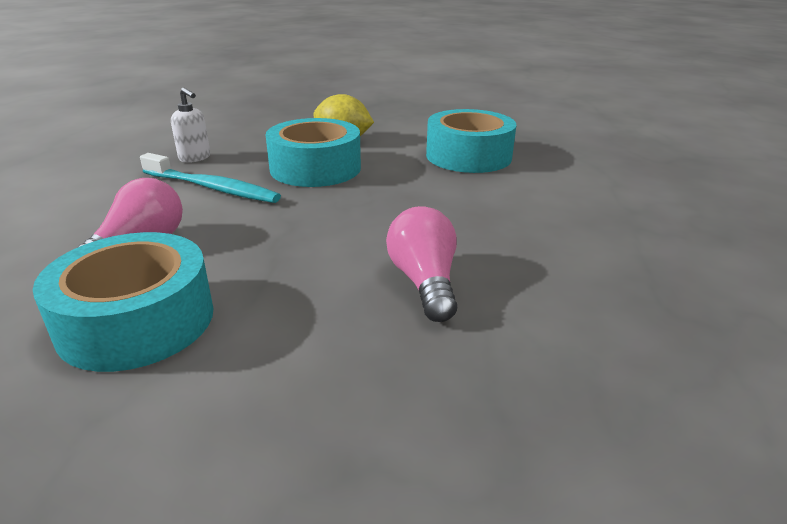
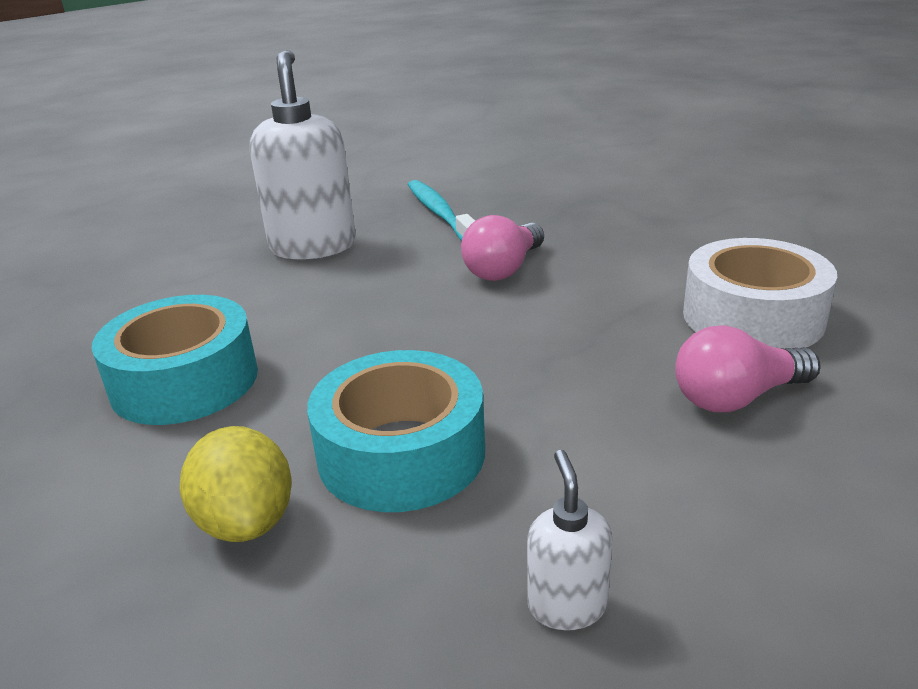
camera: 135 degrees left, 0 degrees up
(137, 320) = (752, 317): turquoise tape -> white tape
(212, 188) = (592, 475): turquoise toothbrush -> turquoise toothbrush (440, 214)
(617, 239) = (313, 246): none -> white soap dispenser

